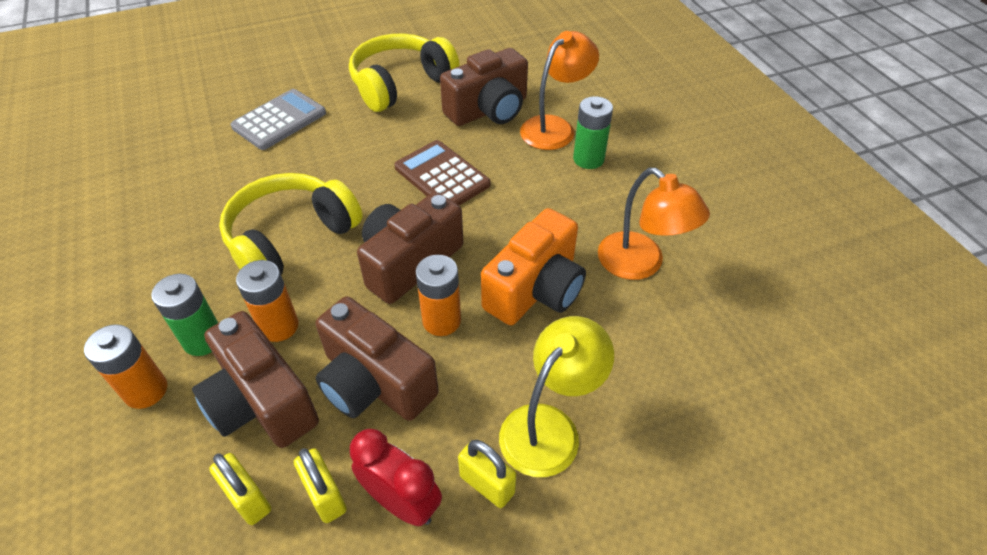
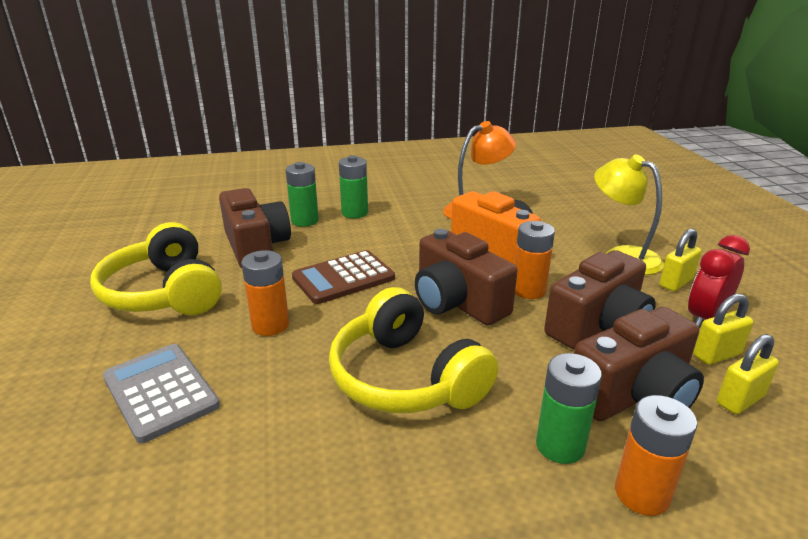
camera: 80 degrees left, 20 degrees down
(279, 326) = (537, 384): orange battery -> orange battery (270, 325)
(555, 127) = (304, 221): orange lamp -> green battery

